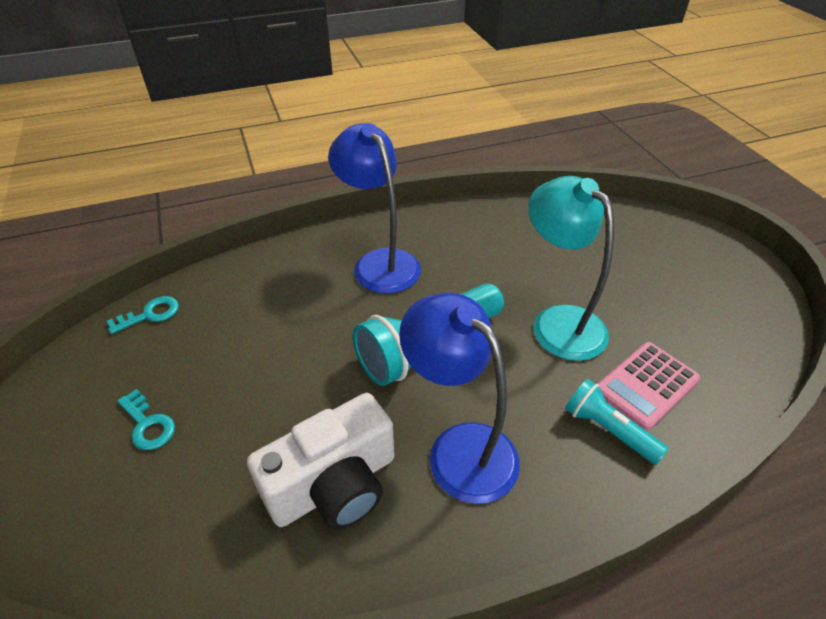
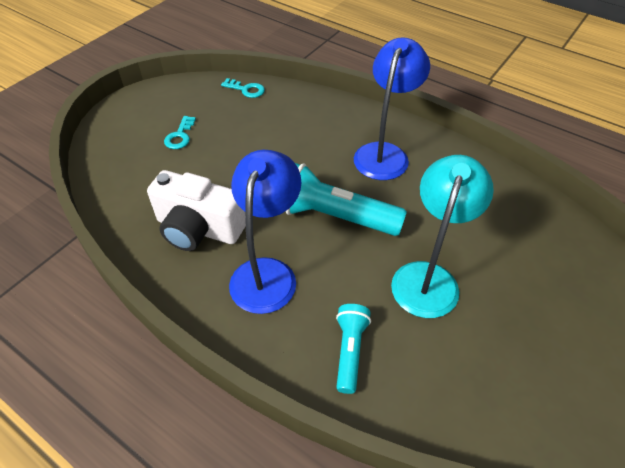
camera: 55 degrees right, 5 degrees up
(646, 385) = (416, 361): pink calculator -> none

